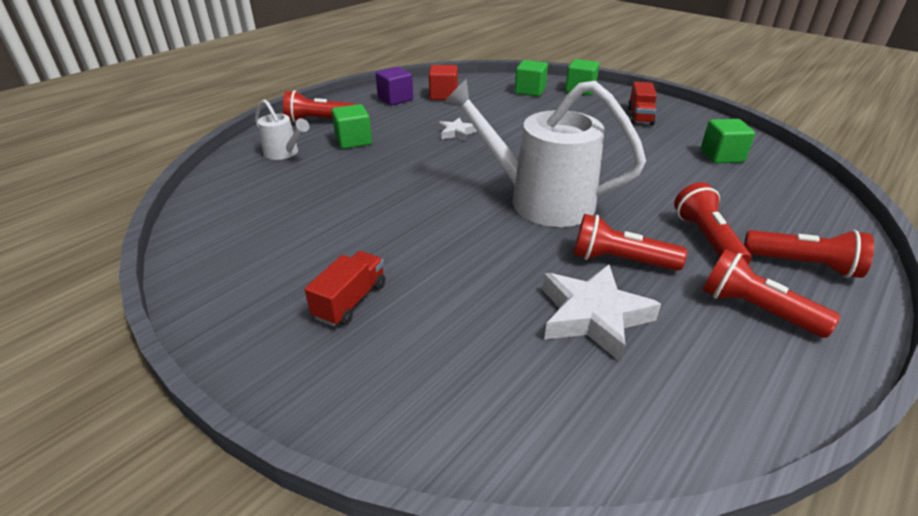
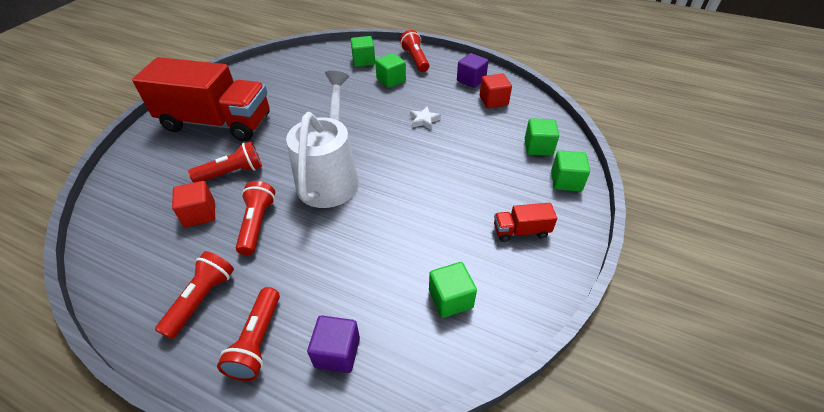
camera: 75 degrees right, 10 degrees up
(284, 153) = (363, 61): white watering can -> green cube
(350, 301) = (217, 122): red truck -> red truck, size x2.50
(593, 316) = (200, 214): white star -> red cube
(707, 239) = (289, 276): red flashlight -> red flashlight (232, 173)
(798, 216) = (337, 352): none -> purple cube

